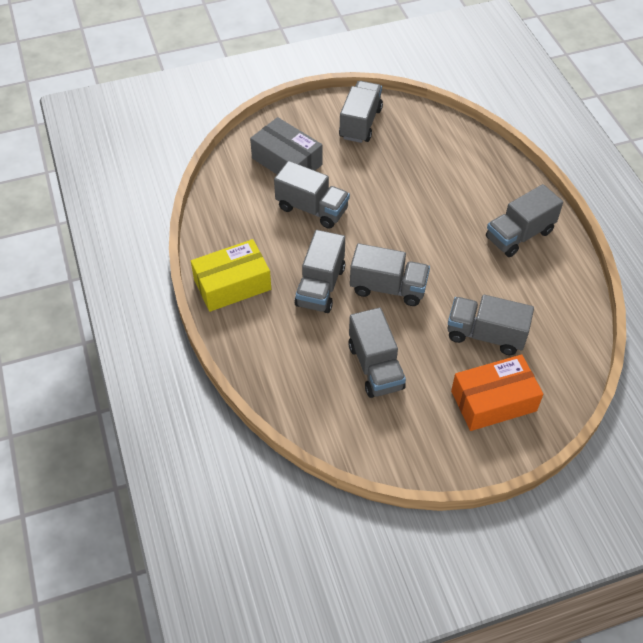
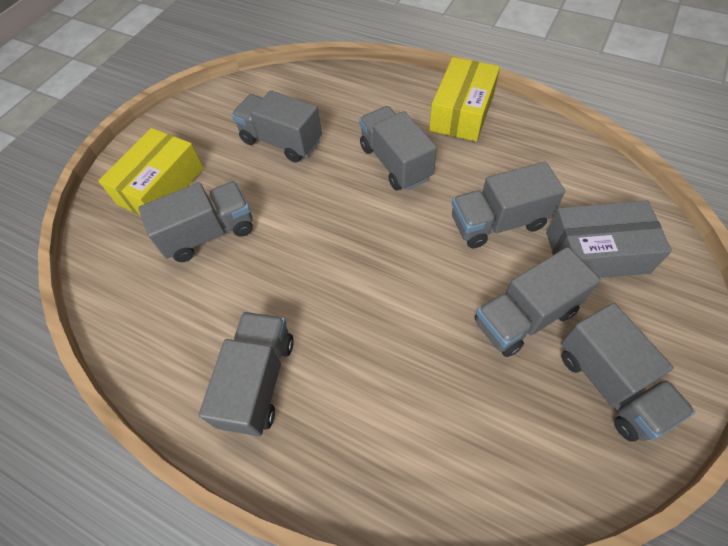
camera: 140 degrees right, 5 degrees up
(388, 288) = (338, 206): grey truck -> grey truck (525, 317)
(493, 401) = (161, 186): orange box -> yellow box

